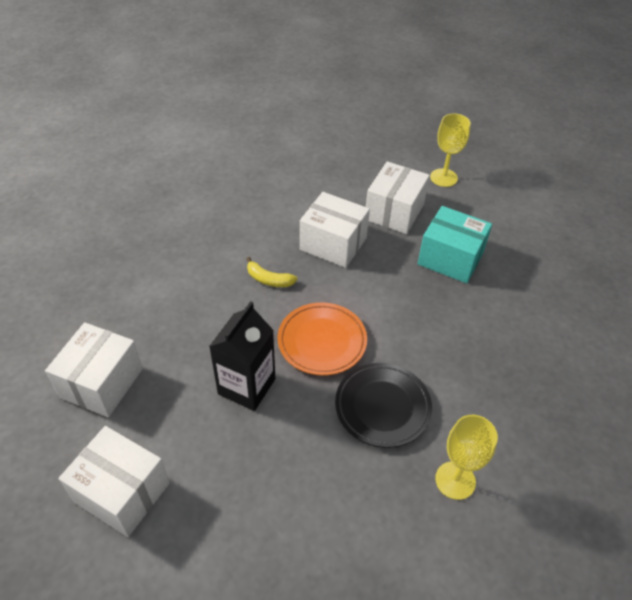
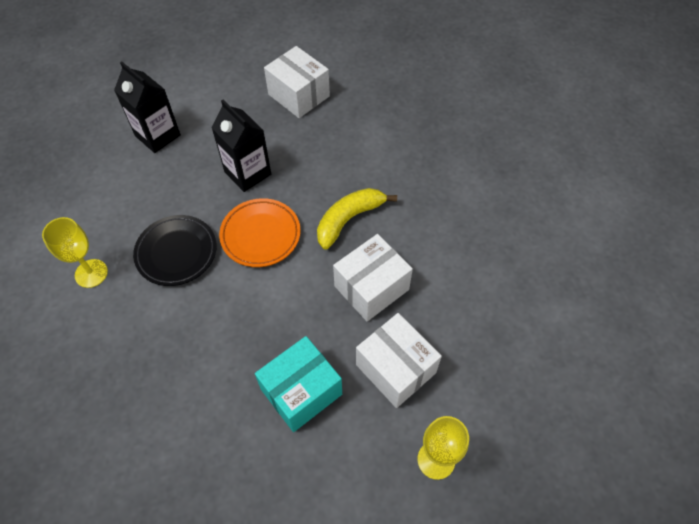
camera: 115 degrees right, 10 degrees up
(122, 492) = (210, 92): white box -> none
(225, 520) = (158, 135): none -> black carton
(269, 279) = (349, 219): yellow banana -> yellow banana, size x1.69

